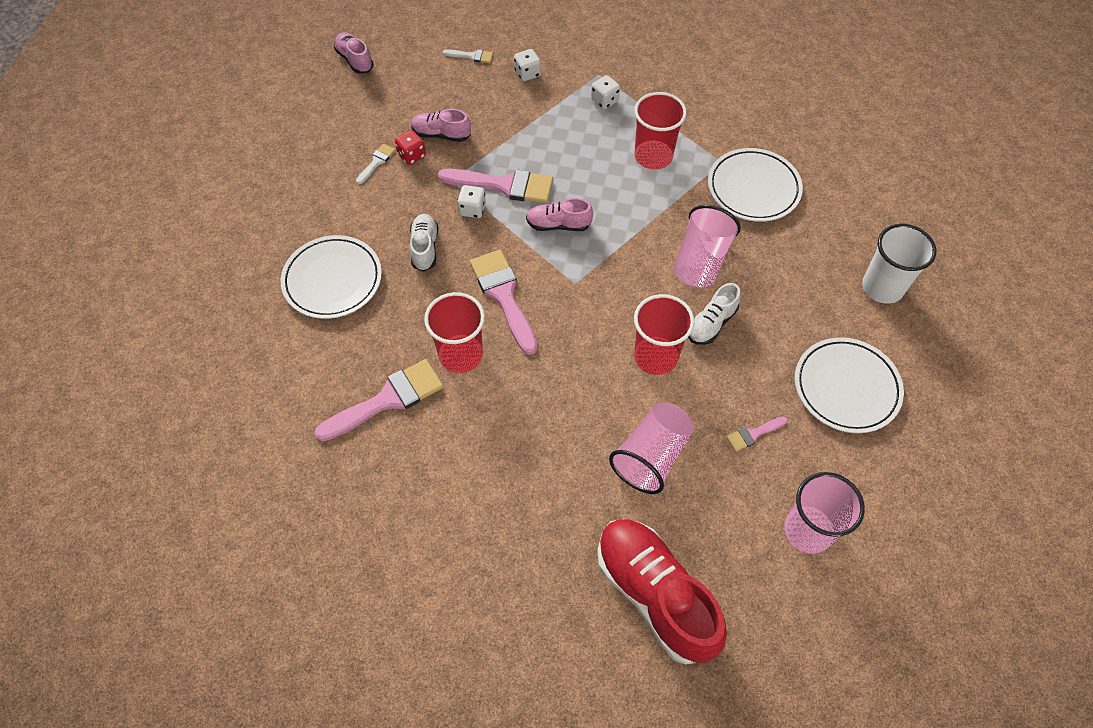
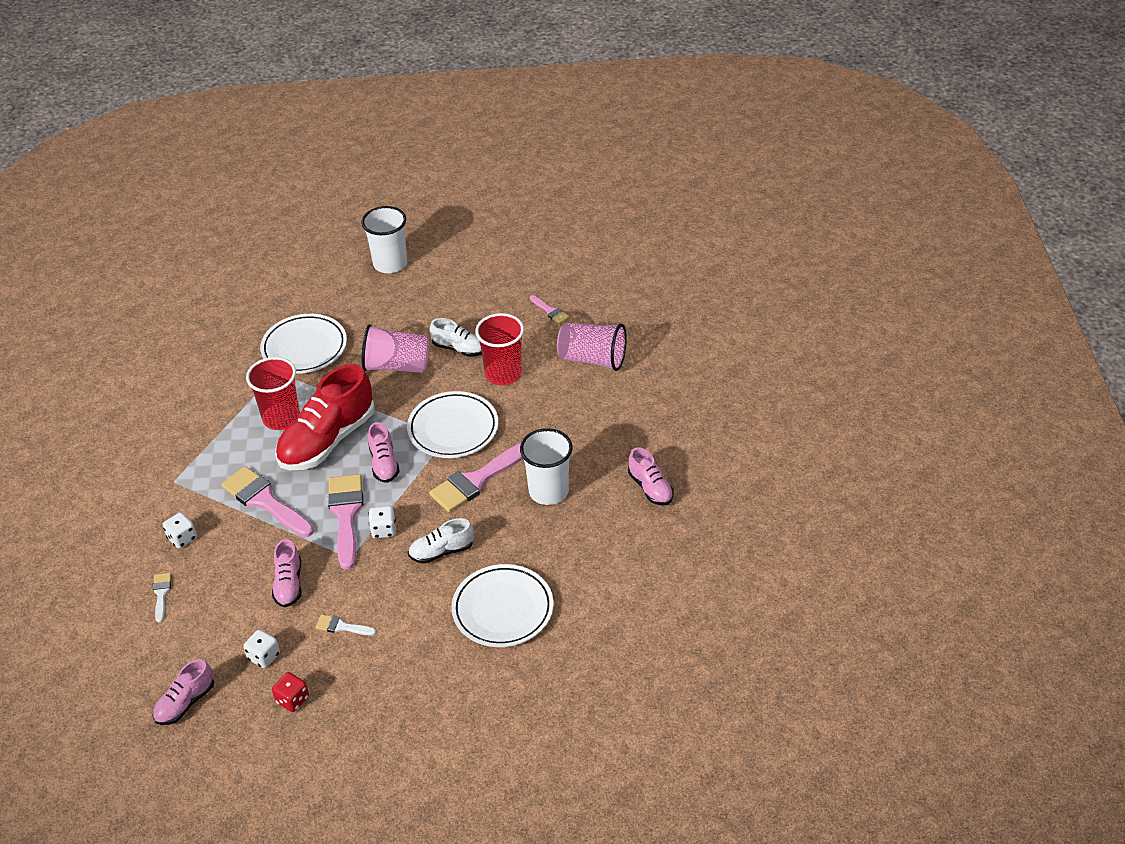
camera: 105 degrees left, 15 degrees down
(388, 400) = (611, 526): pink brush -> pink brush (264, 501)
(411, 155) = (325, 600): red dice -> red dice (292, 700)
(422, 454) = (650, 488): none -> pink shoe
(461, 355) = (548, 491): red cup -> white cup
(604, 100) = (212, 468): white dice -> white dice (264, 656)
(655, 595) = (696, 337): red shoe -> red shoe (327, 440)
(808, 530) = (613, 275): pink cup -> none
(846, 387) = (490, 271): white plate -> white plate (453, 428)

